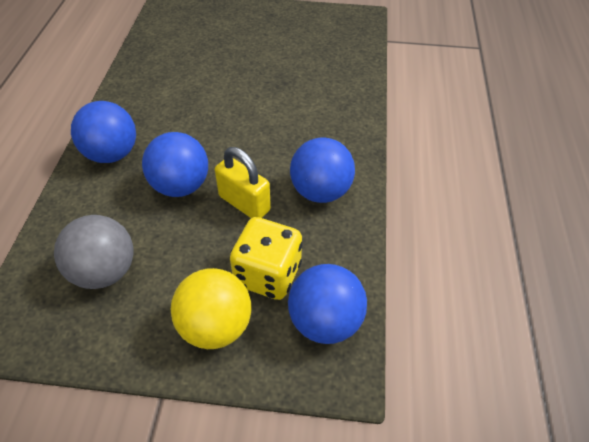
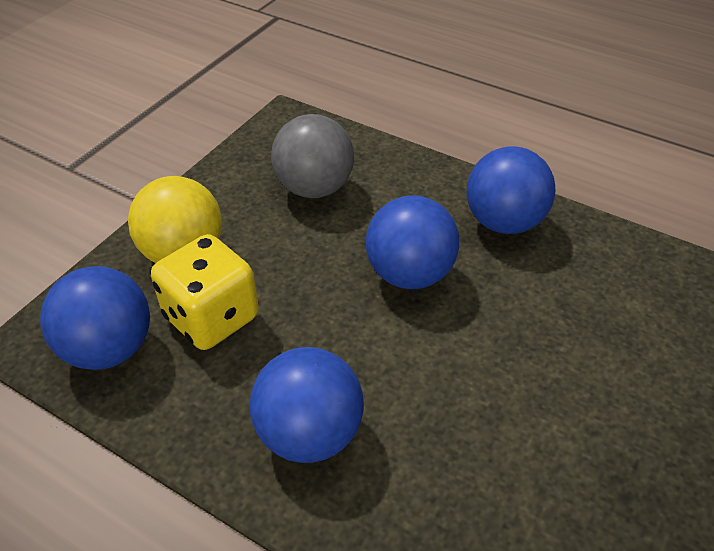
camera: 115 degrees right, 5 degrees down
(244, 203) = (340, 331): yellow padlock -> none

